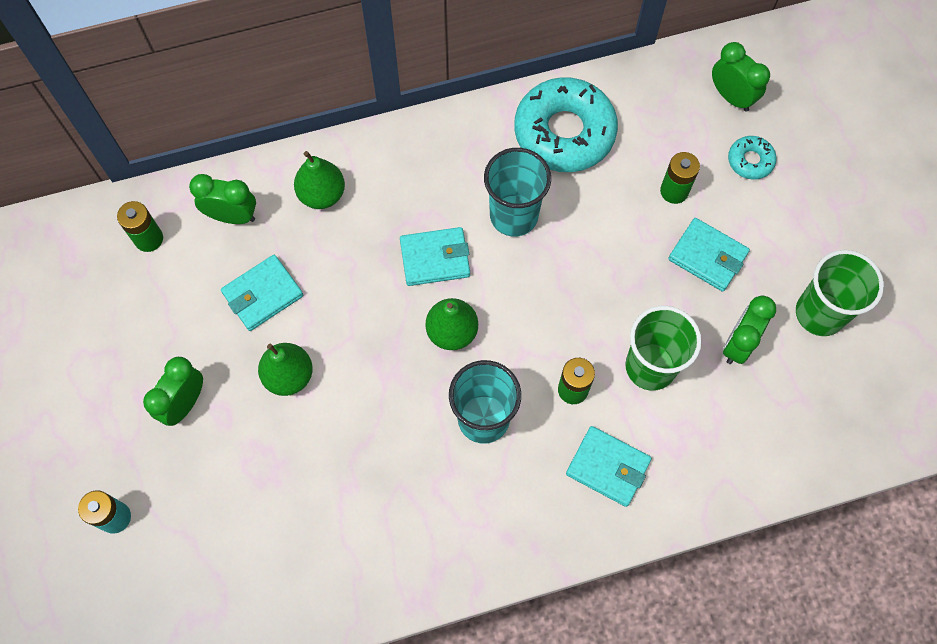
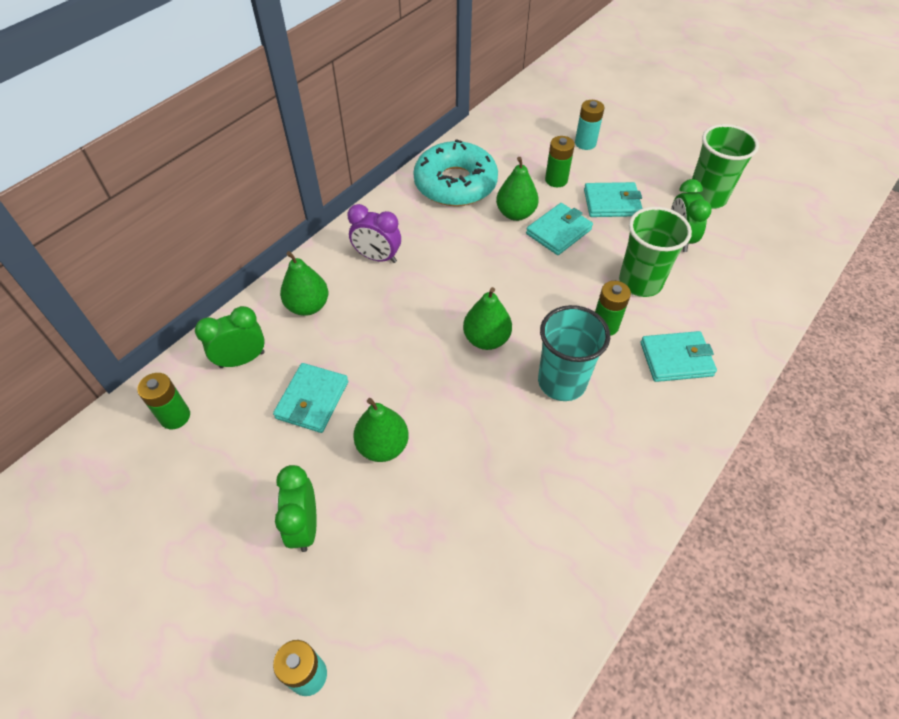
camera: 35 degrees left, 15 degrees down
(421, 178) = (377, 257): none -> purple clock
(435, 258) = (431, 300): turquoise wallet -> turquoise wallet (558, 231)
(514, 215) = (465, 245): turquoise cup -> none
(595, 208) = (515, 213): none -> green pear
(731, 97) = (541, 118): green clock -> none
(750, 161) = (585, 143): turquoise donut -> turquoise battery

